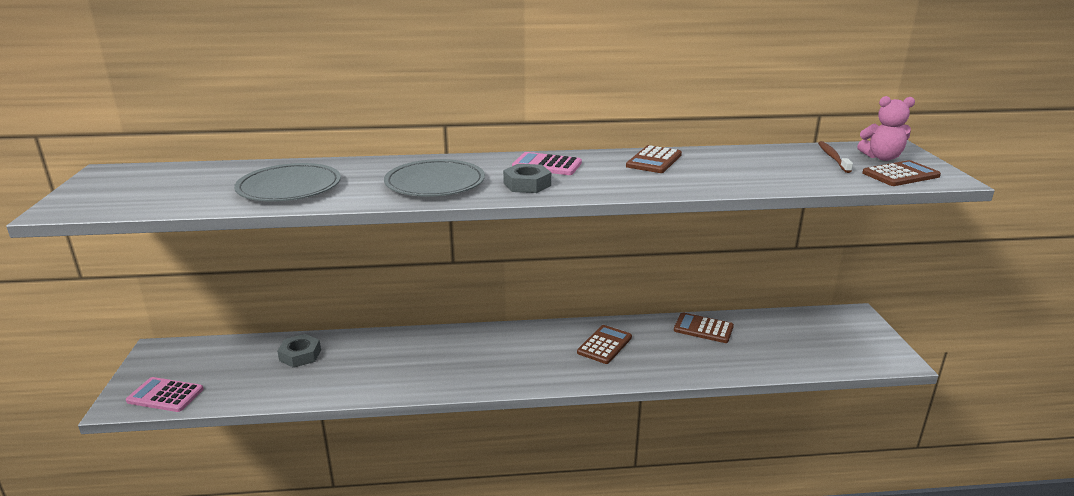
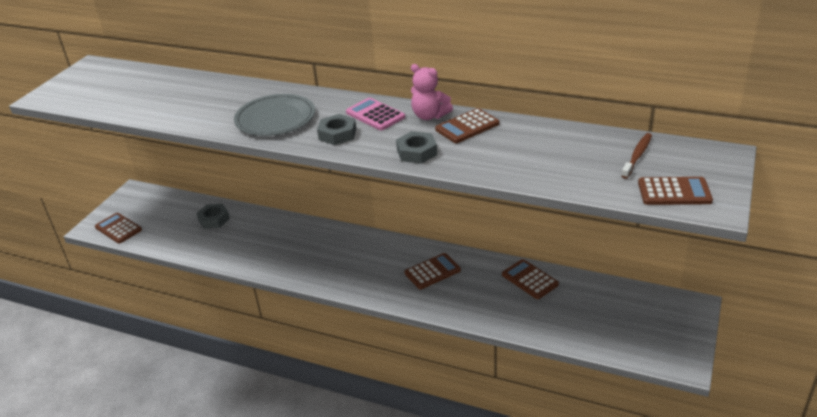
camera: 30 degrees right, 10 degrees up
(165, 395) = (118, 228): pink calculator -> brown calculator
(289, 187) = (180, 103): grey plate -> none
(633, 185) = (417, 152): none -> grey nut
(882, 158) = (688, 166): pink teddy bear -> pink teddy bear (429, 116)

